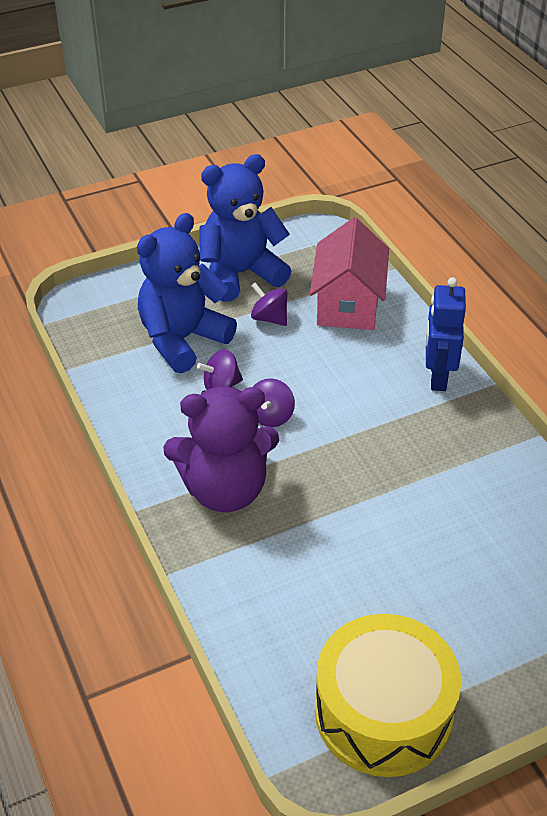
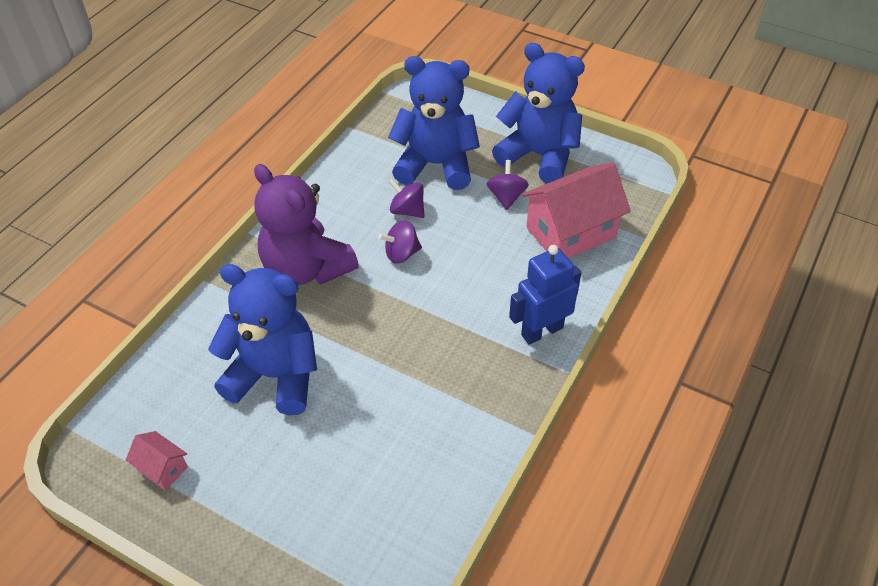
camera: 55 degrees right, 5 degrees up
(339, 573) = (275, 375): none -> blue teddy bear
(383, 712) = (162, 468): yellow drum -> pink house

